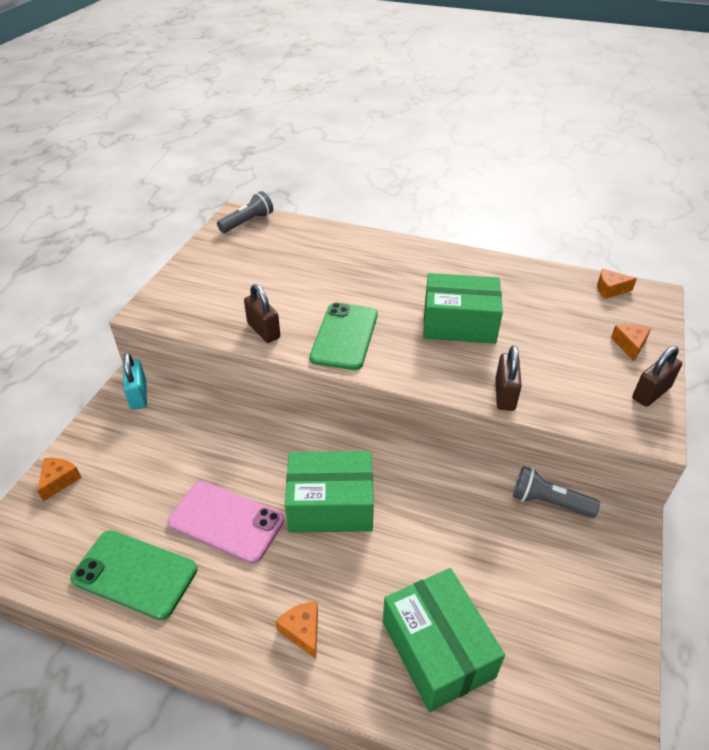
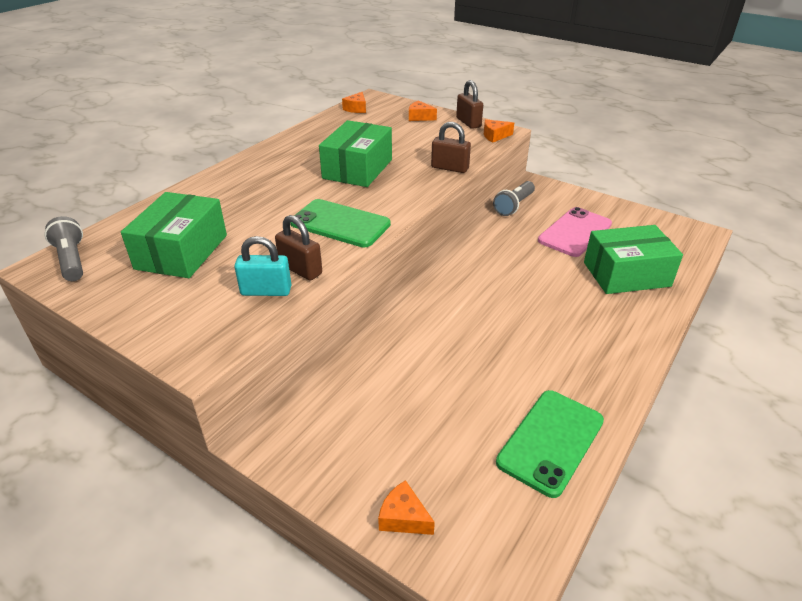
camera: 75 degrees left, 5 degrees down
(138, 395) = (285, 432): turquoise padlock -> turquoise padlock (266, 291)
(226, 521) = (498, 369): pink phone -> pink phone (575, 232)
(263, 330) = (300, 269): brown padlock -> brown padlock turned 60 degrees clockwise
(302, 631) = (613, 335): orange cheese -> orange cheese (495, 136)
(330, 504) = (493, 302): green box -> green box (181, 252)

